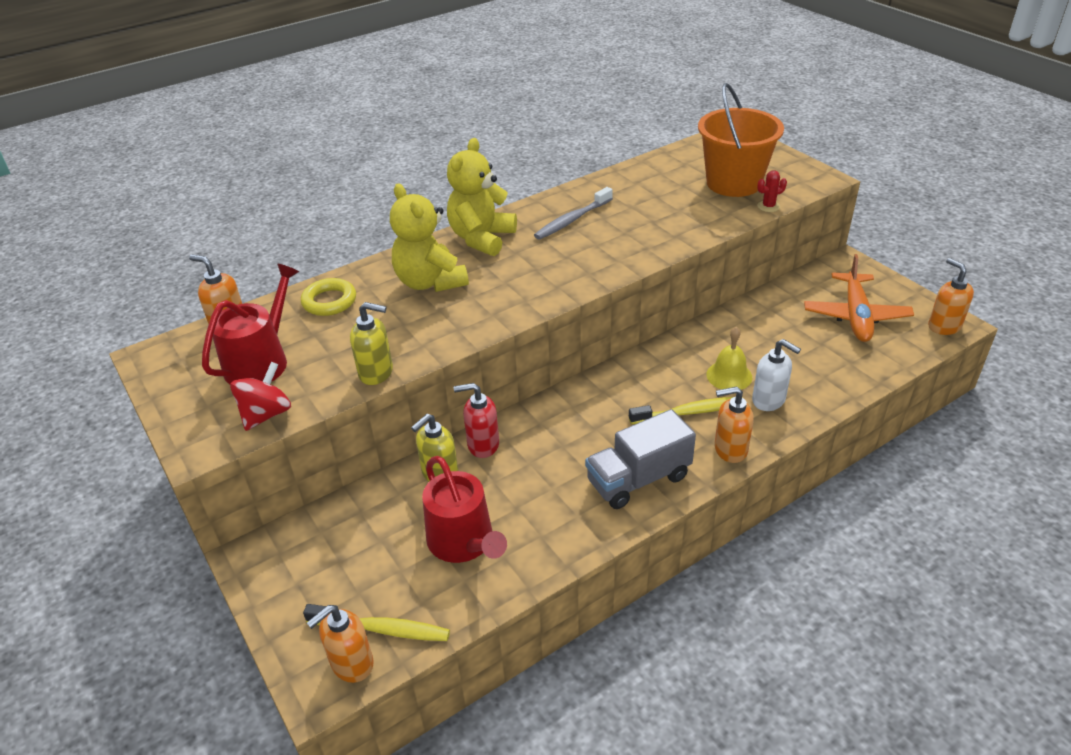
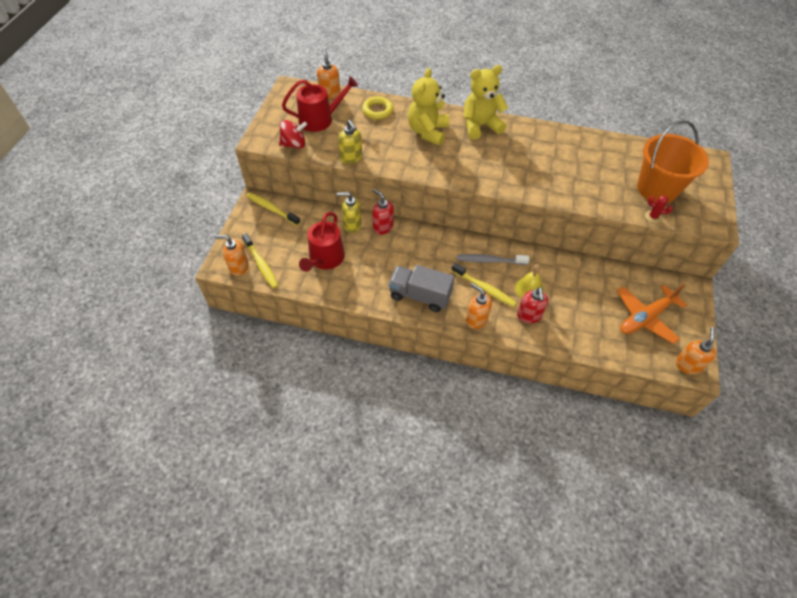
camera: 45 degrees right, 15 degrees up
(294, 547) = (272, 209): none -> yellow toothbrush
(572, 220) = (537, 147): grey toothbrush -> grey toothbrush (490, 260)
(769, 400) = (529, 316): white soap dispenser -> red soap dispenser

